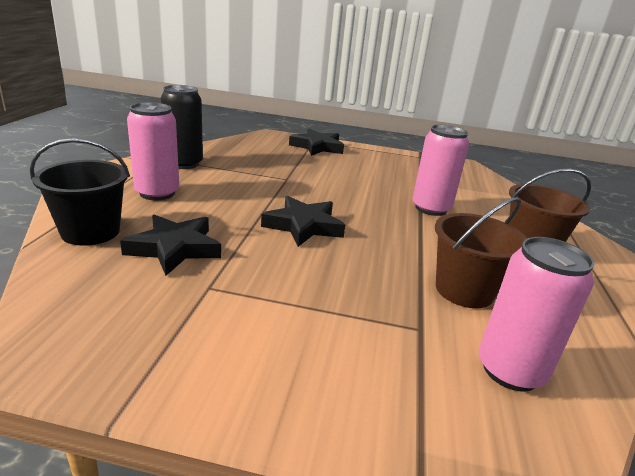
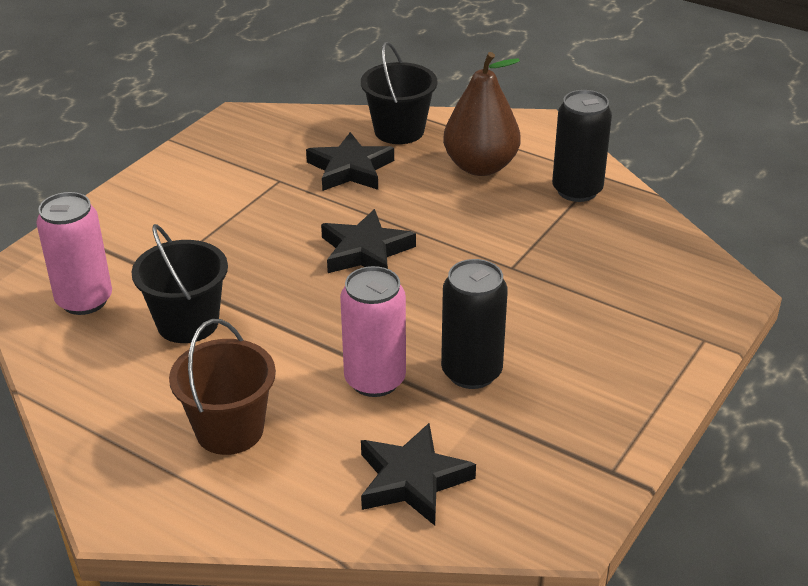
camera: 115 degrees right, 10 degrees up
(157, 193) = (480, 166): pink can -> brown pear
(317, 147) = (665, 334): black star -> black star (412, 480)
(393, 184) = (471, 372): none -> black can
(464, 290) = (187, 323): brown bucket -> black bucket

